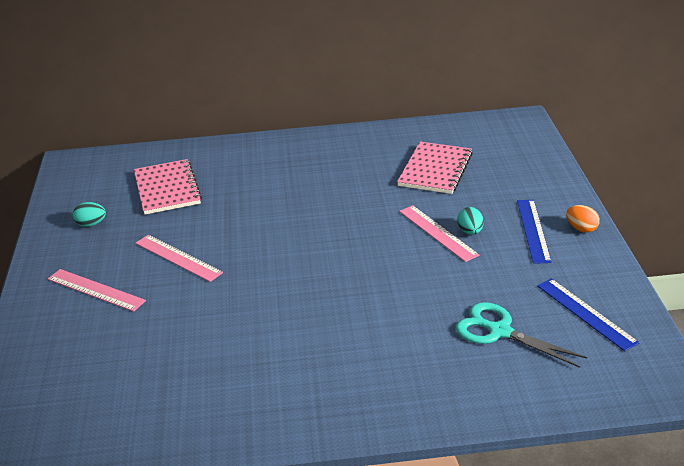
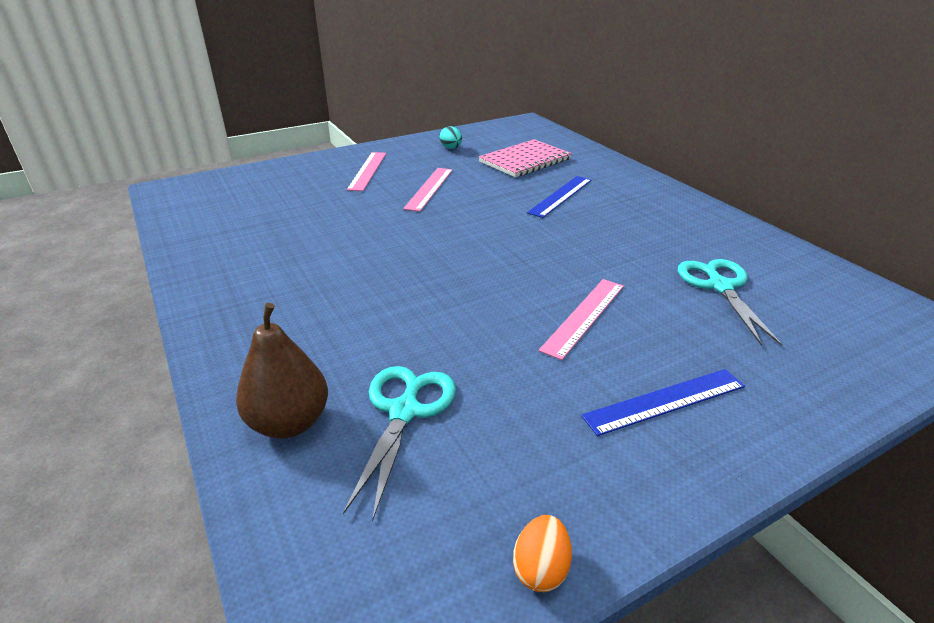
camera: 65 degrees right, 0 degrees up
(435, 170) = (720, 286): pink notebook -> turquoise scissors
(470, 232) = (609, 342): turquoise egg -> none
(489, 385) = (289, 423): none -> brown pear
(581, 229) = (720, 457): orange egg -> orange egg (541, 569)
(586, 313) = (490, 502): blue ruler -> blue ruler (561, 196)

